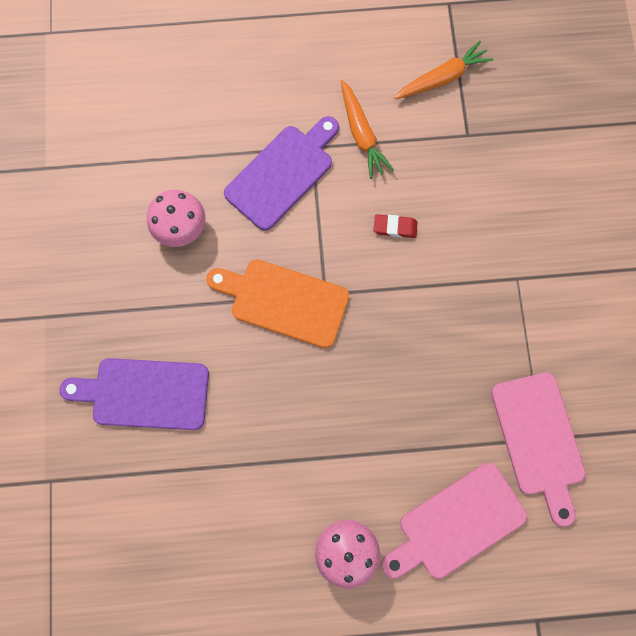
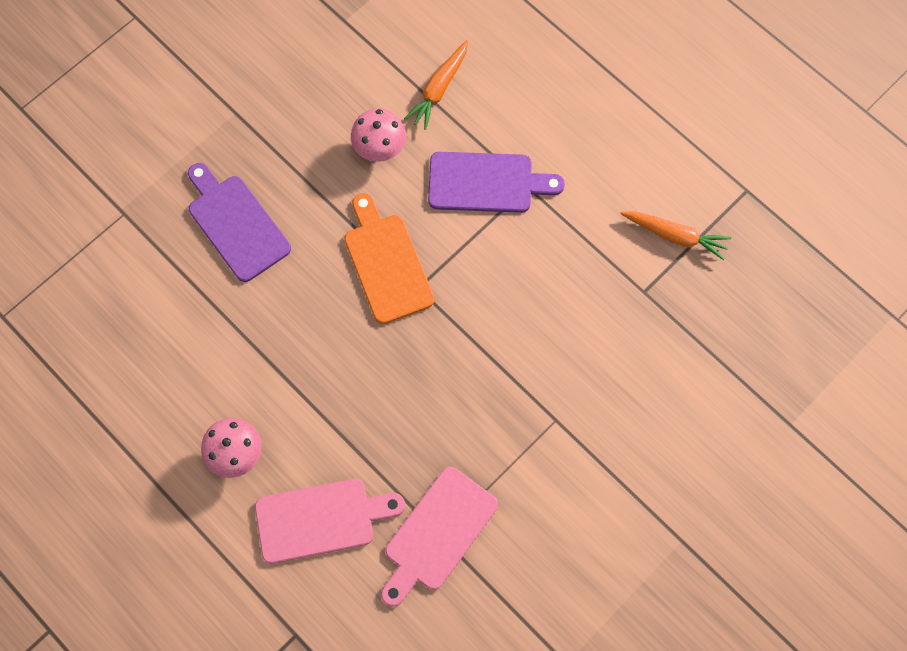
camera: 50 degrees right, 5 degrees down
(361, 134) = (570, 213): orange carrot -> orange carrot (439, 89)
(395, 227) = (516, 297): red eraser -> none
(456, 523) = (321, 519): pink cutting board -> pink cutting board turned 150 degrees clockwise

